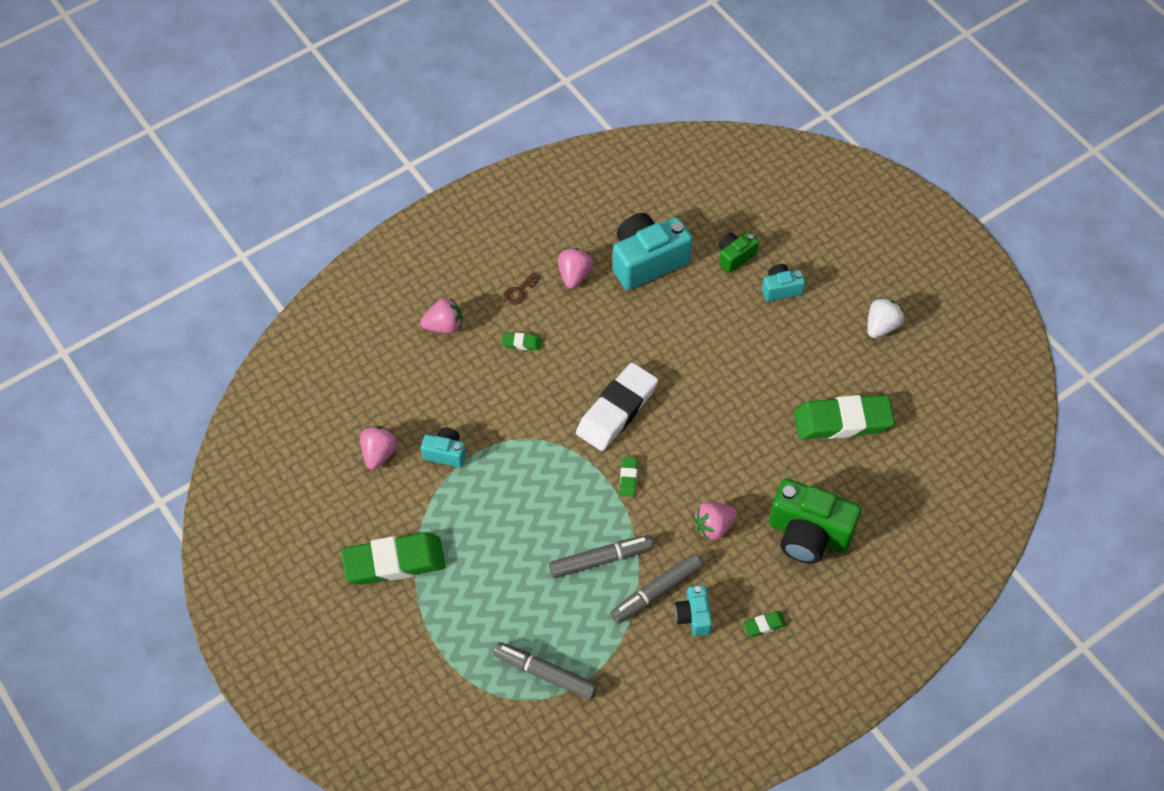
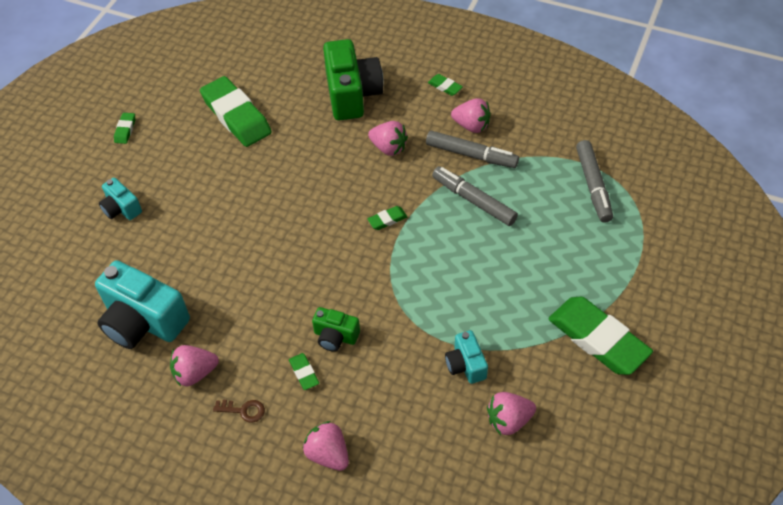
camera: 120 degrees left, 5 degrees down
(616, 410) = (327, 260): white eraser -> none
(693, 616) = (471, 126): turquoise camera -> pink strawberry
(735, 256) = (101, 257): green camera -> green camera (335, 336)
(881, 326) = (125, 130): white strawberry -> green eraser

